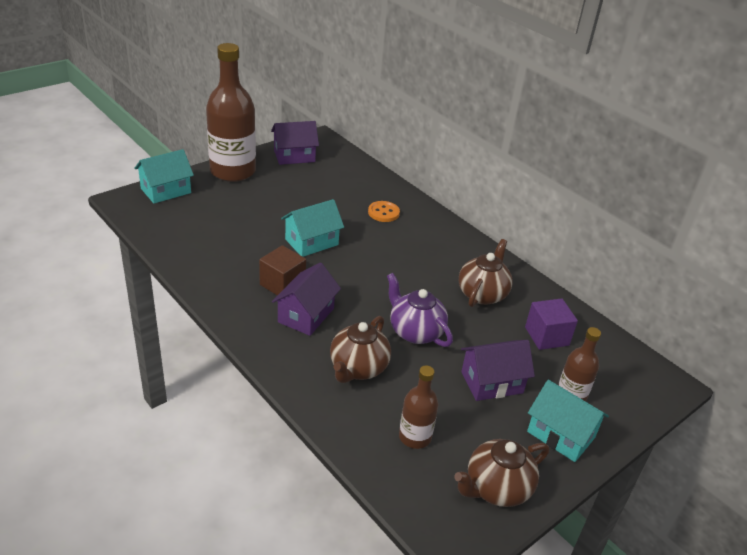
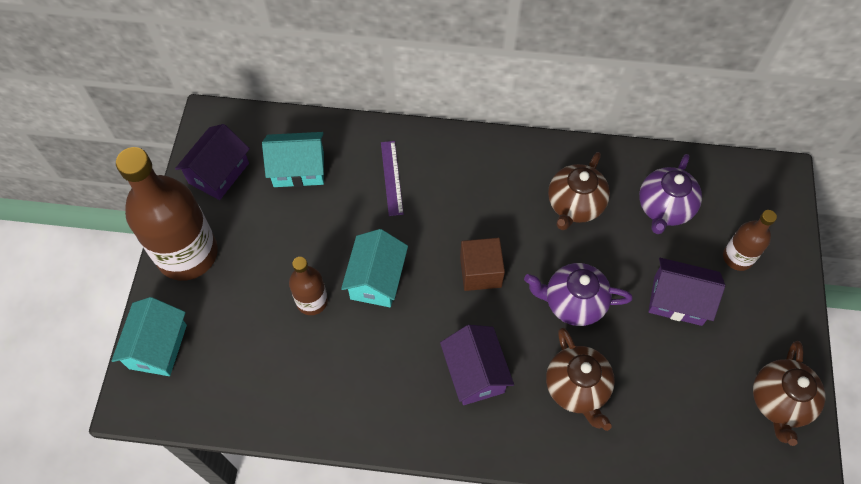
camera: 40 degrees left, 25 degrees up
(282, 284) = (415, 357): brown cube -> brown cube (480, 272)
(383, 213) = (391, 177): orange button -> purple ruler
(415, 437) = (686, 413): brown bottle -> brown bottle (312, 301)
(482, 294) = (574, 205): brown teapot -> brown teapot turned 135 degrees counterclockwise
(492, 382) = (678, 300): purple house -> purple house turned 75 degrees clockwise
(546, 336) = (664, 208): purple cube -> purple teapot
(561, 434) = (767, 305): turquoise house -> turquoise house (298, 169)

